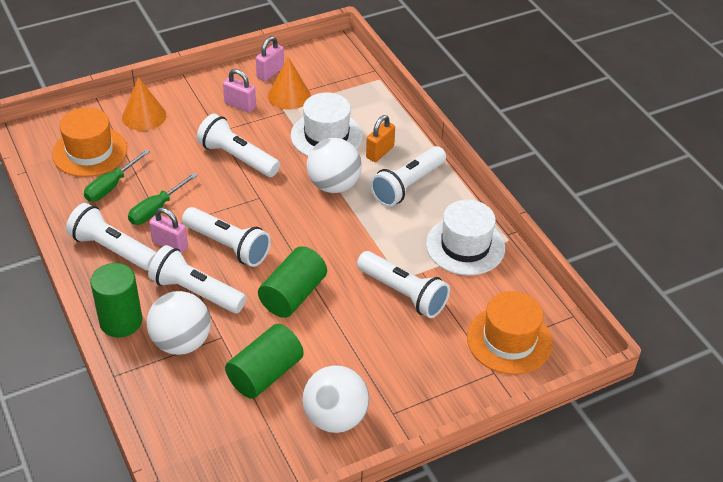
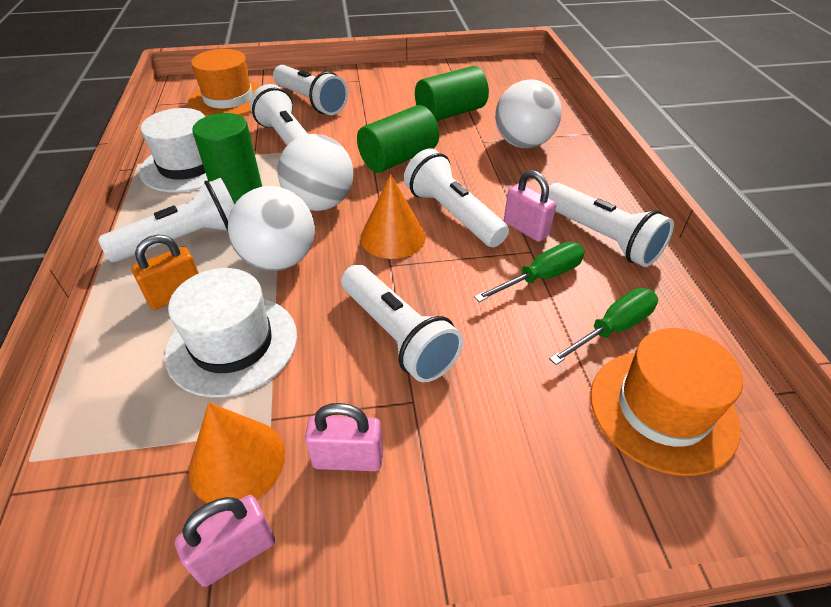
camera: 160 degrees left, 0 degrees up
(121, 321) = (585, 168): green cylinder -> green cylinder (238, 193)
(144, 116) = (557, 481): orange cone -> orange cone (393, 237)
(196, 292) = (501, 178): white flashlight -> white flashlight (311, 102)
(240, 105) = (348, 459): pink padlock -> pink padlock turned 45 degrees counterclockwise
(335, 418) = (404, 84): white ball -> white ball (320, 203)

